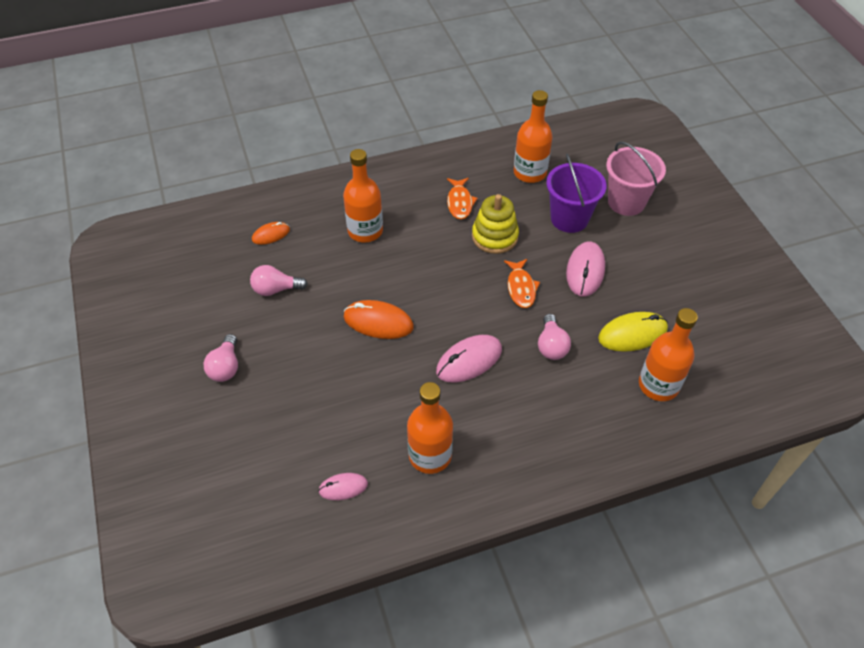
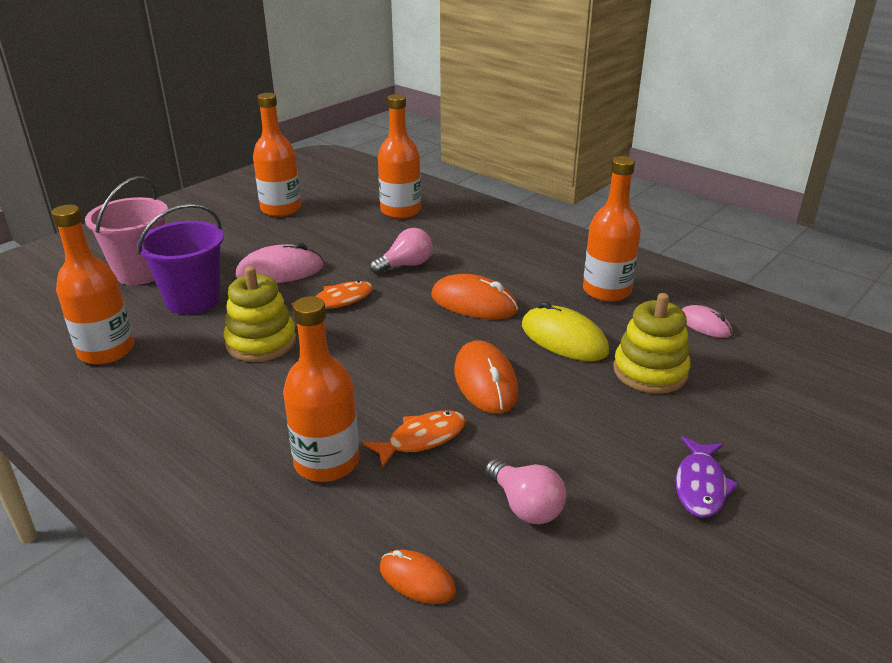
camera: 120 degrees left, 20 degrees down
(226, 367) = (700, 485): pink light bulb -> purple fish
(323, 412) = (650, 371): none -> yellow stacking toy
(460, 203) = (205, 391): orange fish -> orange fish (422, 439)
(469, 361) = (474, 303): pink mouse -> orange mouse
(632, 334) = (350, 232): yellow mouse -> yellow mouse (564, 339)
(703, 303) = (281, 209): none -> orange bottle

